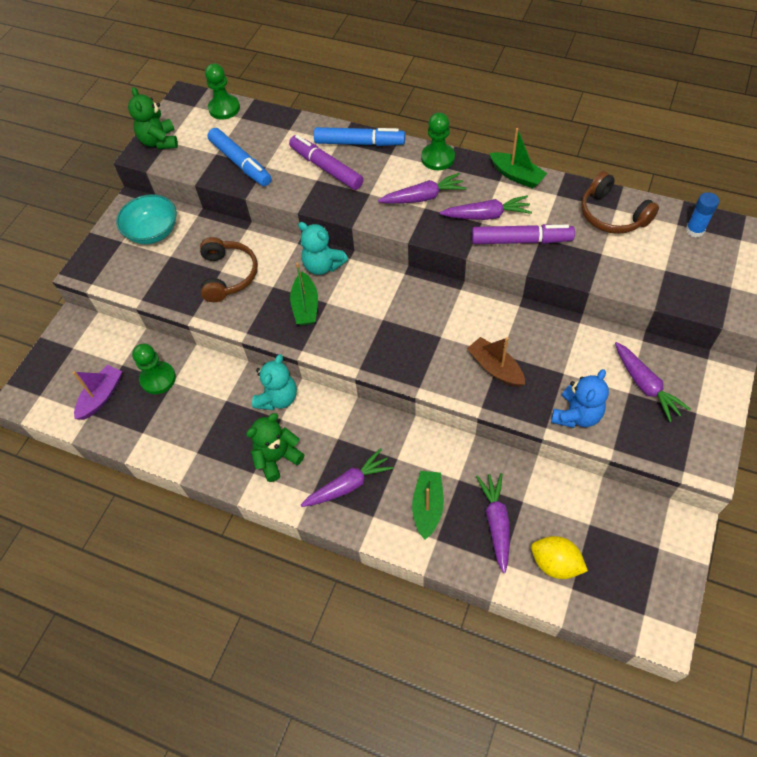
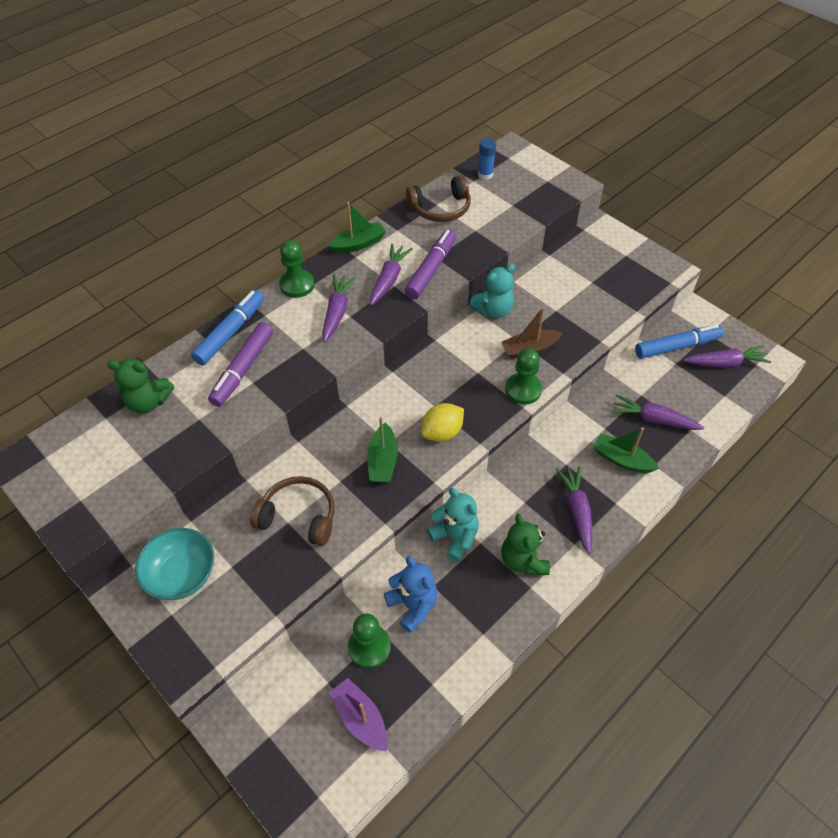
camera: 70 degrees left, 5 degrees down
(159, 141) = (73, 509): green teddy bear -> green teddy bear (148, 402)
(224, 108) = (76, 429): green pawn -> green pawn (523, 390)
(240, 163) = (175, 439): blue marker -> blue marker (677, 346)
(305, 306) = (382, 461): green boat -> green boat turned 75 degrees clockwise
(323, 265) = (341, 430): turquoise teddy bear -> turquoise teddy bear (493, 310)
(326, 168) = (243, 369): purple marker -> purple marker turned 45 degrees counterclockwise
(555, 563) = (701, 397): yellow lemon -> yellow lemon (442, 432)
(576, 415) = (598, 319): blue teddy bear -> blue teddy bear (413, 605)
(645, 386) = (590, 270): purple carrot -> purple carrot (725, 363)

